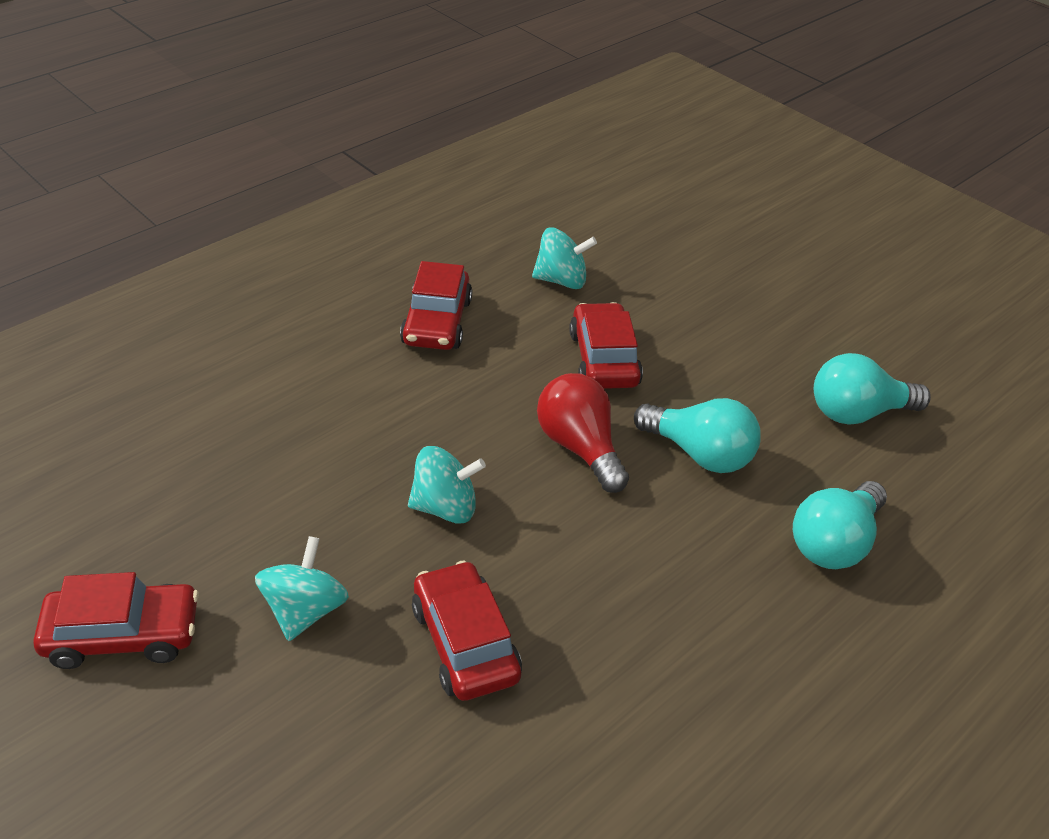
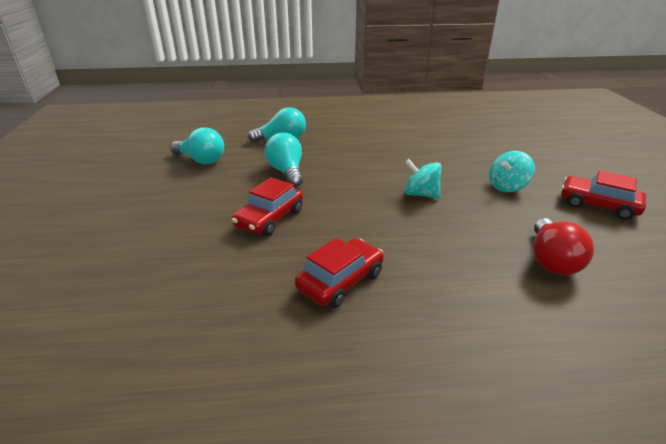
camera: 140 degrees left, 10 degrees down
(465, 643) = (445, 161): red car -> none
(561, 280) = (222, 272): turquoise spinning top -> none
(579, 447) = (334, 191): red light bulb -> red light bulb (551, 260)

